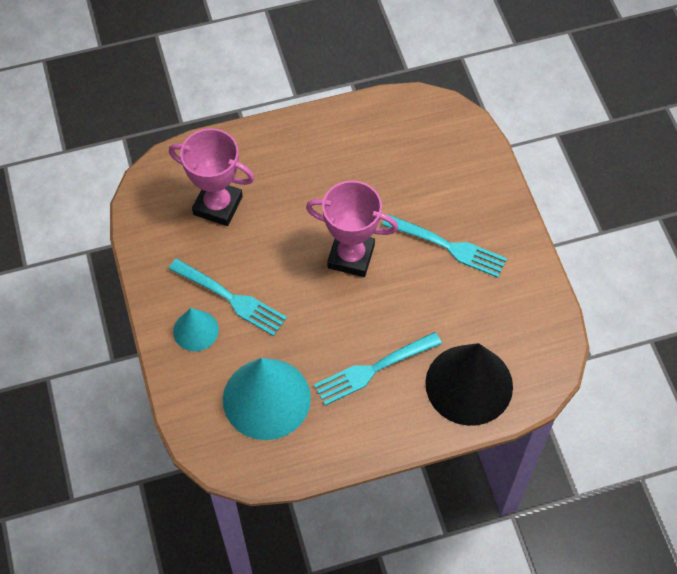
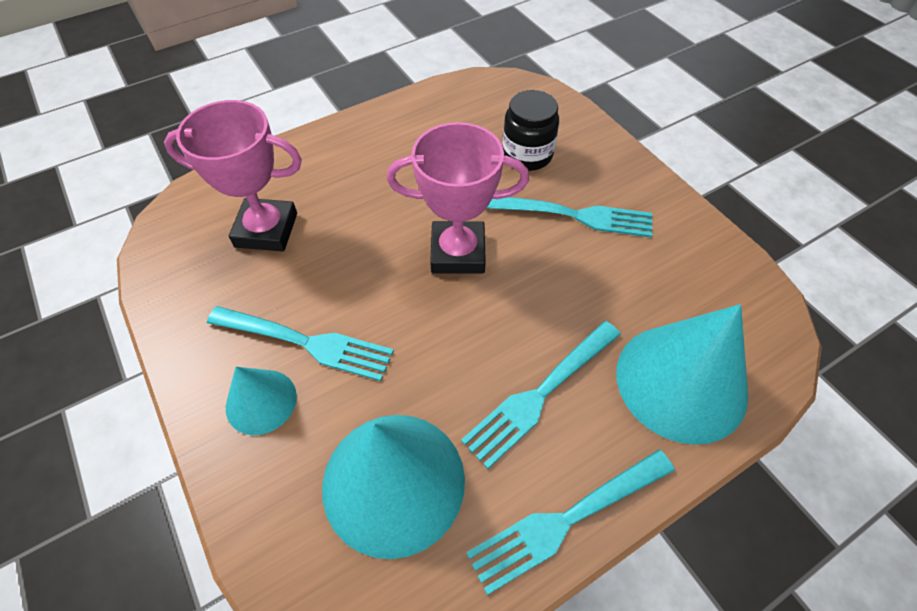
camera: 15 degrees left, 5 degrees down
(363, 444) = (567, 518): none -> turquoise fork
(431, 184) = (527, 155): none -> black jar
(469, 384) = (681, 381): black cone -> turquoise cone

